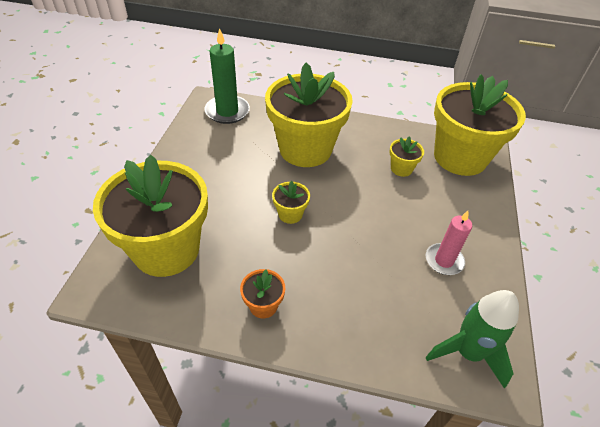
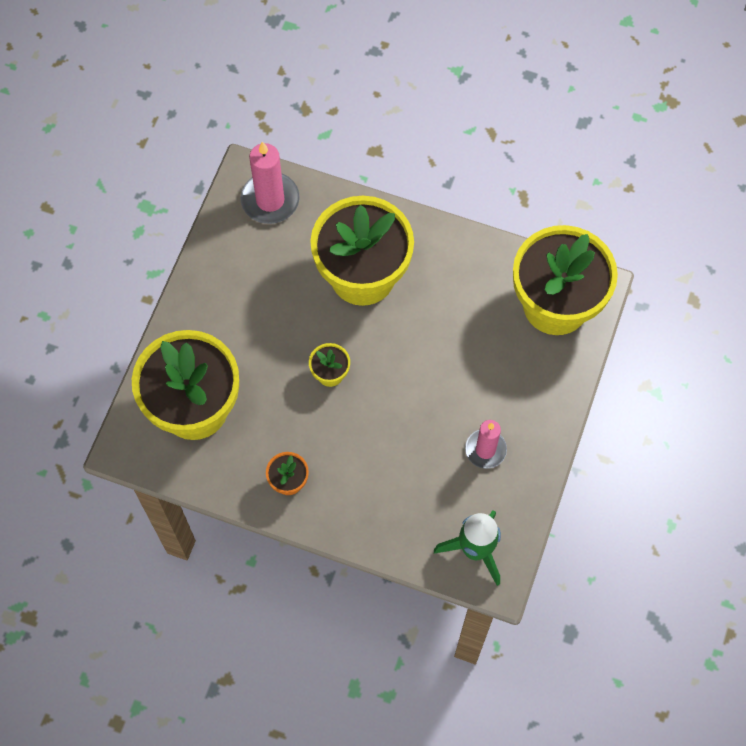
camera: 10 degrees right, 20 degrees up
(227, 111) = (270, 200): green candle -> pink candle
(401, 169) = (475, 317): yellow flower pot -> none

